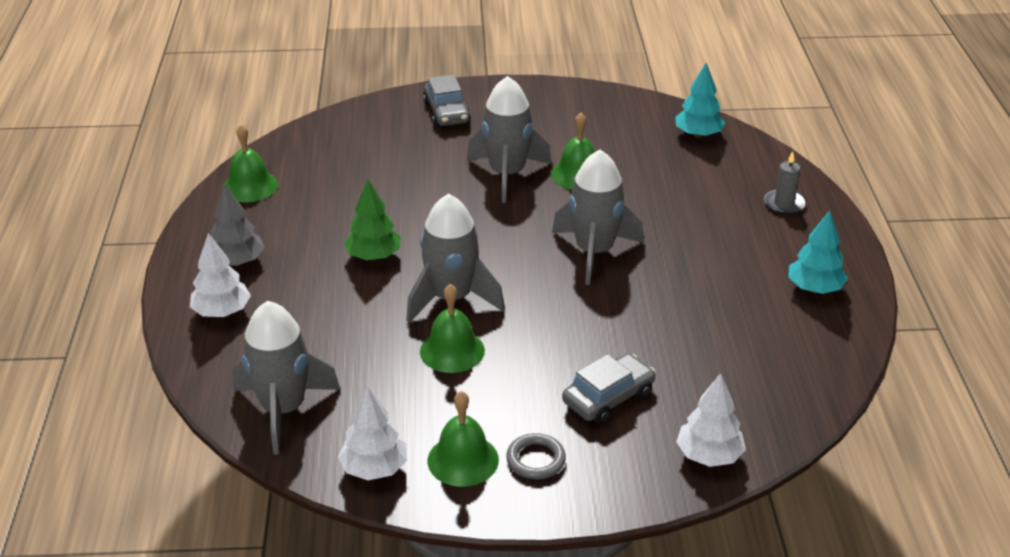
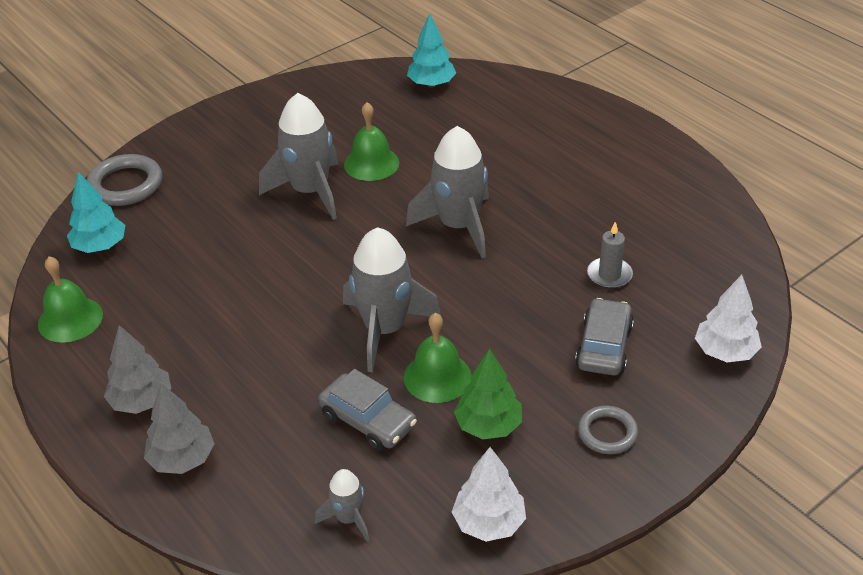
camera: 35 degrees left, 5 degrees up
(222, 312) = (182, 459): white tree -> grey tree
(284, 409) = (348, 518): grey rocket -> grey rocket, size x0.50
(374, 256) = (271, 327): green tree -> green tree (488, 425)
(381, 112) = (125, 185): none -> grey ring
(447, 113) = (191, 158): grey car -> grey car (368, 420)
(463, 460) = (552, 469): green bell -> none
(784, 204) = (558, 114): grey candle -> grey candle (609, 275)
(814, 288) = (652, 174): turquoise tree -> turquoise tree (100, 246)

